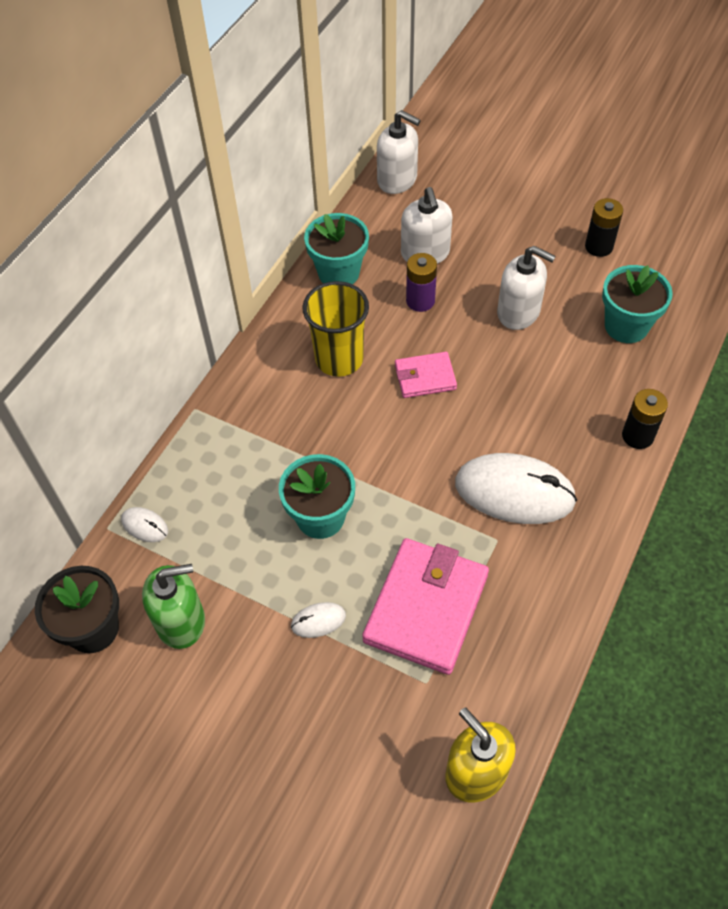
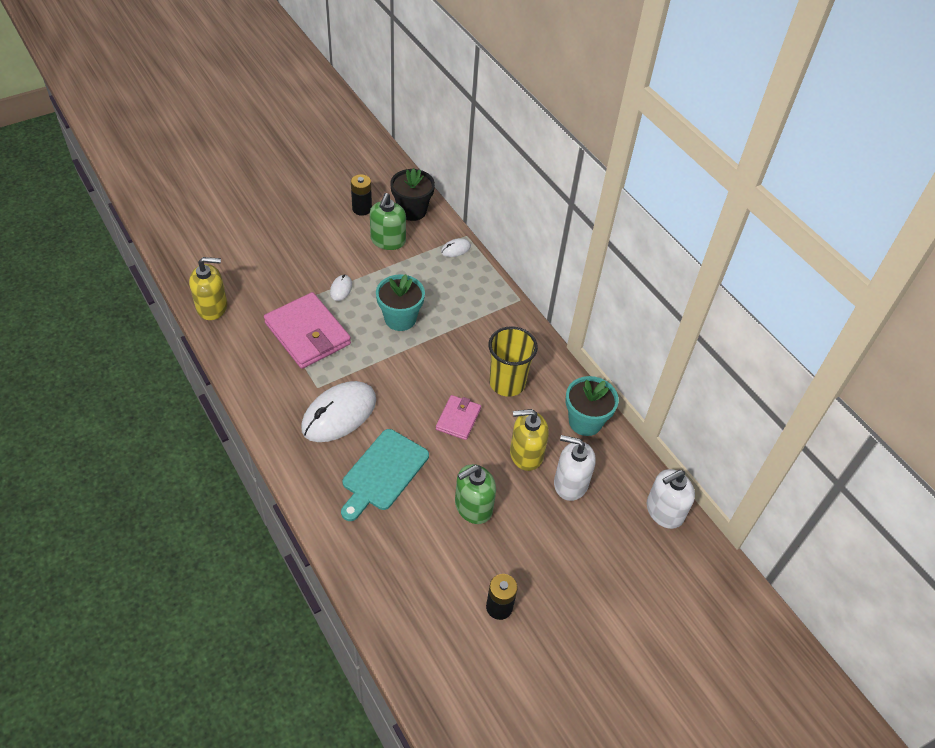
camera: 115 degrees right, 5 degrees down
(420, 301) = (526, 454): purple battery -> yellow soap dispenser
(518, 312) = (473, 507): white soap dispenser -> green soap dispenser
(549, 405) = (383, 472): none -> turquoise cutting board
(626, 326) = (410, 567): turquoise flower pot -> none
(637, 436) = (320, 506): black battery -> black battery (362, 209)

